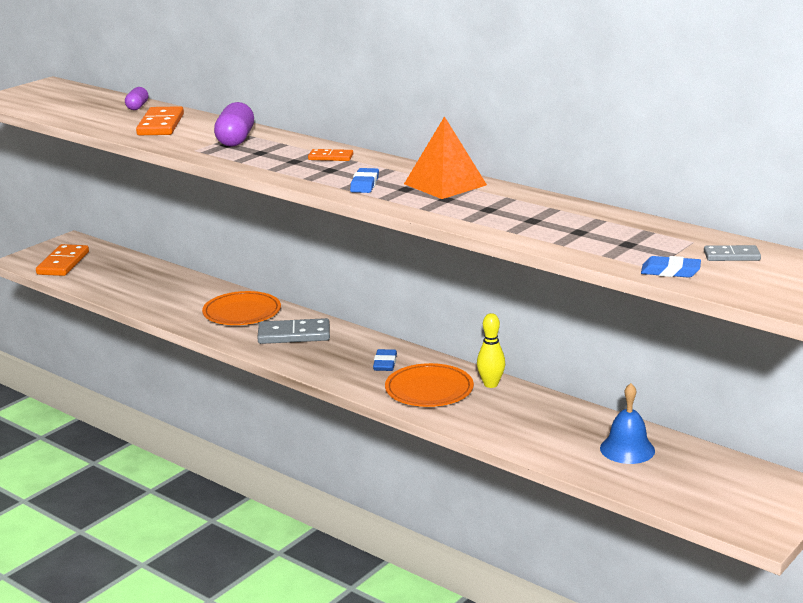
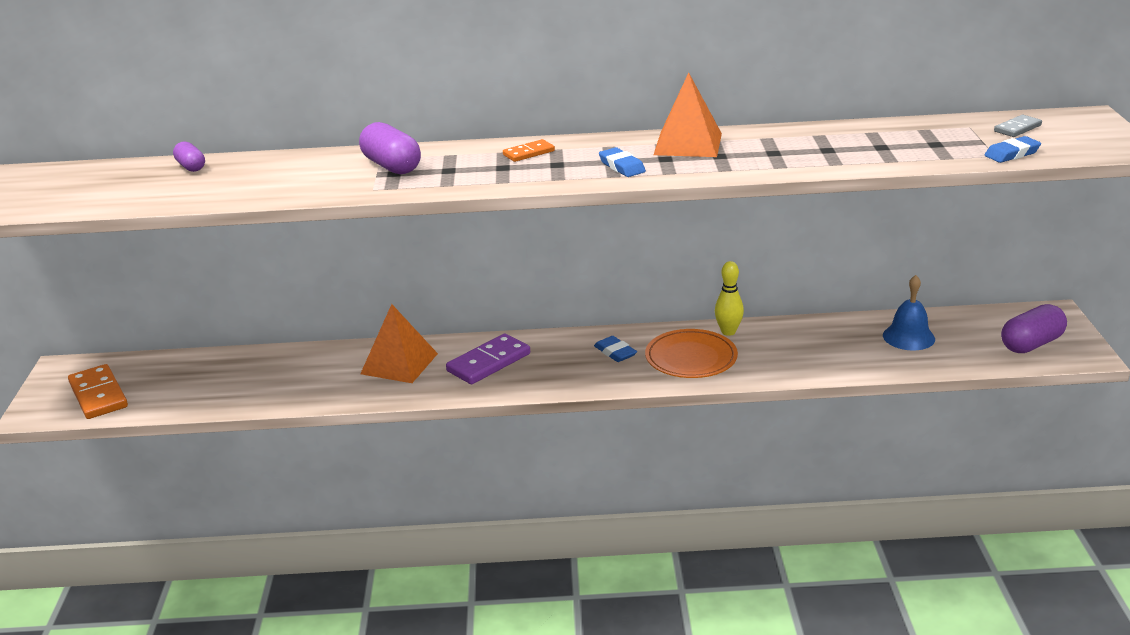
camera: 40 degrees left, 5 degrees up
(161, 125) = (269, 176): orange domino -> none
(242, 312) = (399, 363): orange plate -> orange pyramid
(294, 335) = (488, 362): grey domino -> purple domino
(726, 502) = (1031, 344): none -> purple capsule

